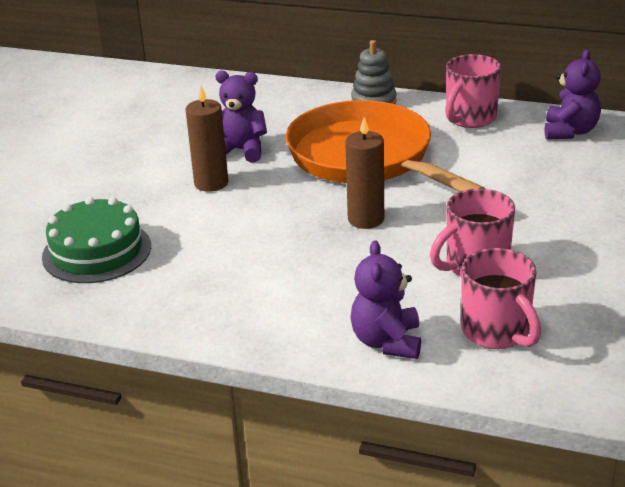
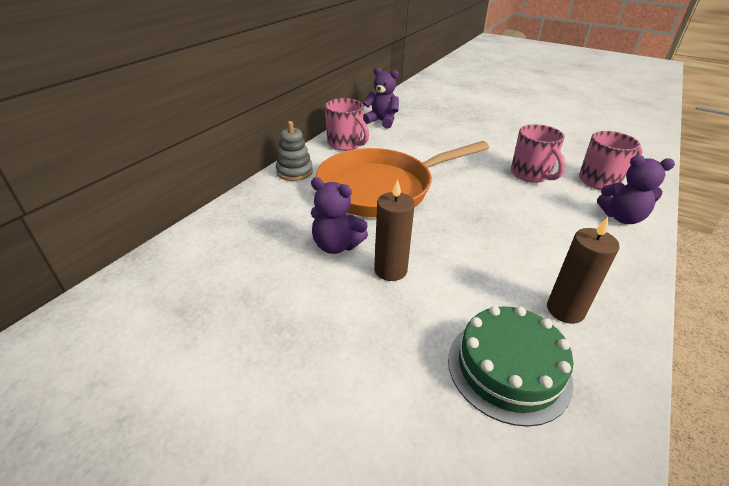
camera: 80 degrees left, 5 degrees up
(240, 150) = (336, 245): purple teddy bear -> purple teddy bear turned 90 degrees counterclockwise
(366, 219) = (470, 202): brown candle -> brown candle (565, 310)

